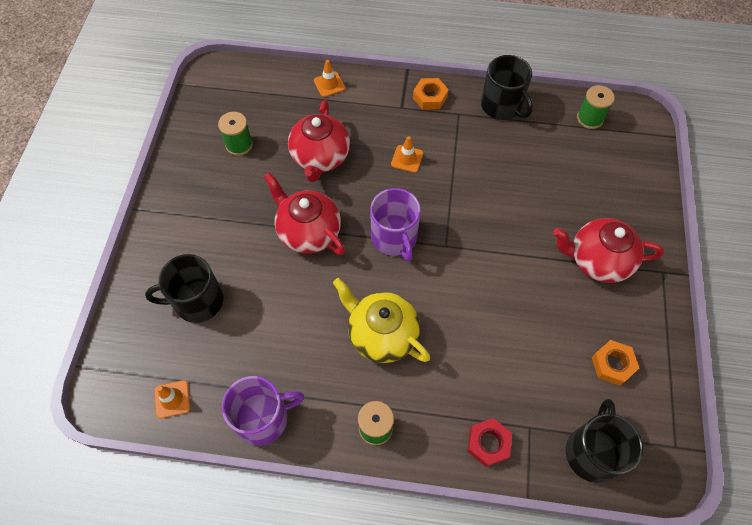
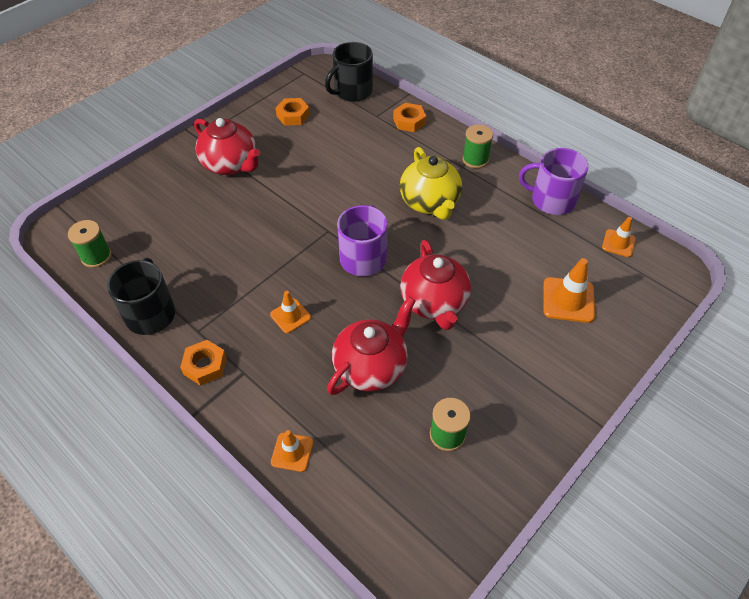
camera: 145 degrees left, 10 degrees down
(197, 301) = (568, 300): black mug -> orange traffic cone
(488, 443) = (409, 121): red nut -> orange nut

